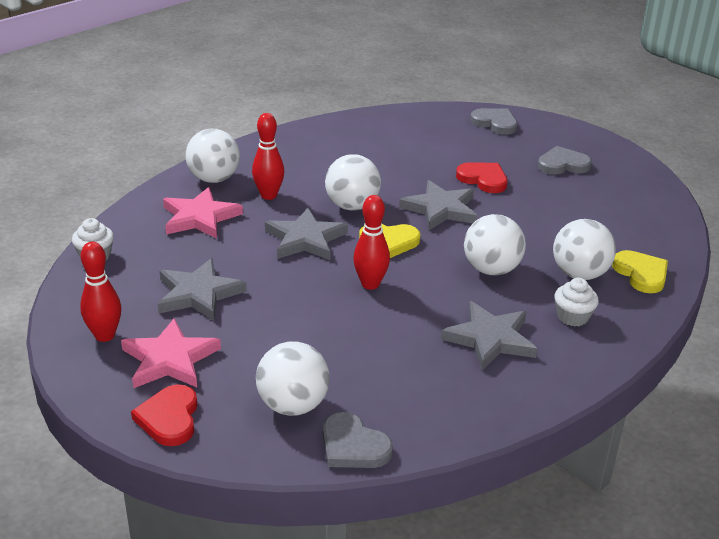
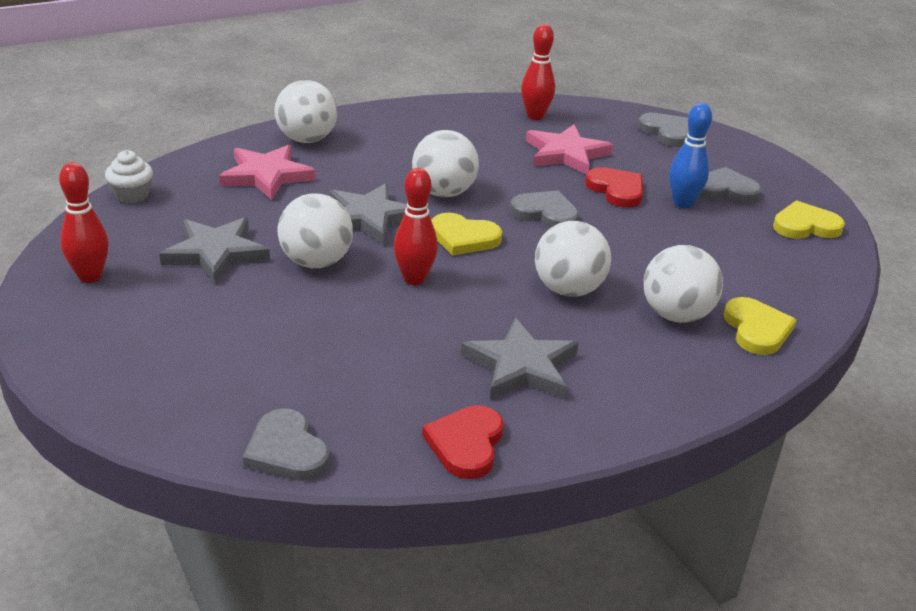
camera: 15 degrees right, 0 degrees up
(169, 359) = (142, 315): pink star -> pink star (566, 154)
(169, 418) = (102, 376): red heart -> red heart (466, 444)
(268, 195) = (356, 166): red bowling pin -> red bowling pin (535, 116)
(293, 405) = (245, 391): white ball -> white ball (316, 262)
(440, 209) = (545, 213): grey star -> grey heart
(537, 181) = (683, 203): none -> blue bowling pin
(572, 317) = (639, 362): white cupcake -> none
(634, 183) = (805, 226): none -> yellow heart

